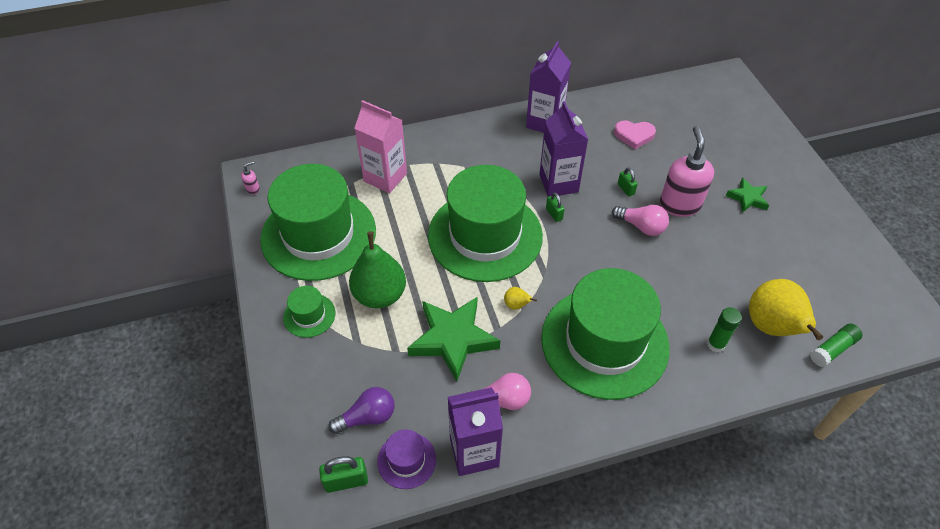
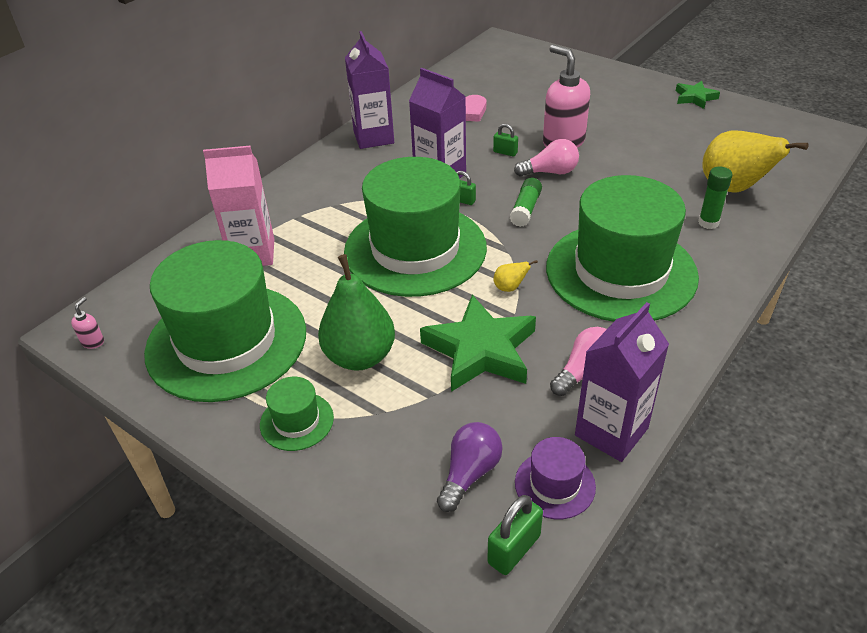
camera: 35 degrees left, 10 degrees down
(747, 198) = (610, 113): green star -> green star (695, 98)
(833, 349) = (791, 179): green glue stick -> green glue stick (525, 209)

